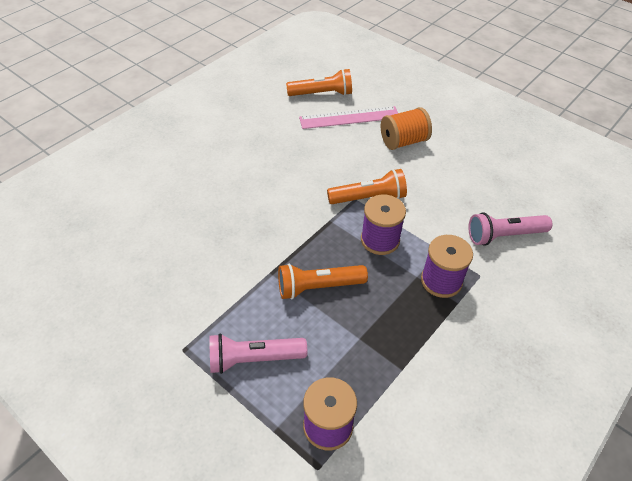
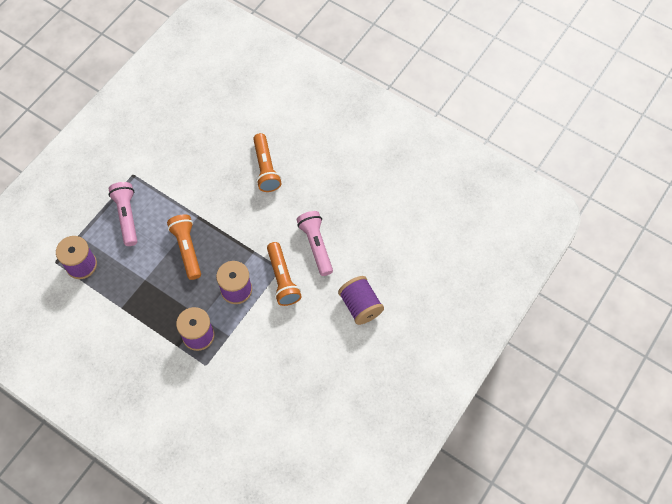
camera: 85 degrees right, 15 degrees up
(322, 94) = (421, 230): orange flashlight -> orange flashlight (266, 168)
(349, 117) = (388, 257): pink ruler -> none
(403, 141) = (360, 306): orange spool -> purple spool
(504, 235) = (249, 387): pink flashlight -> pink flashlight (316, 245)

